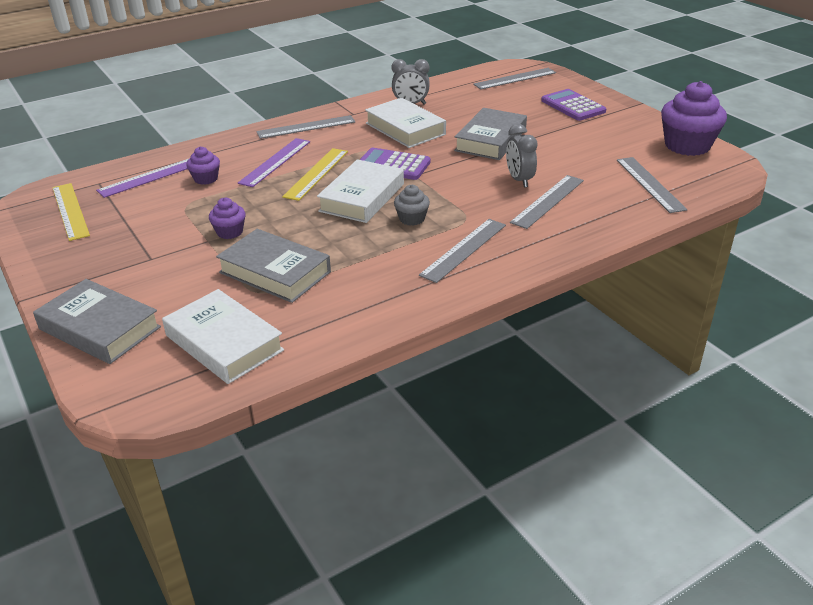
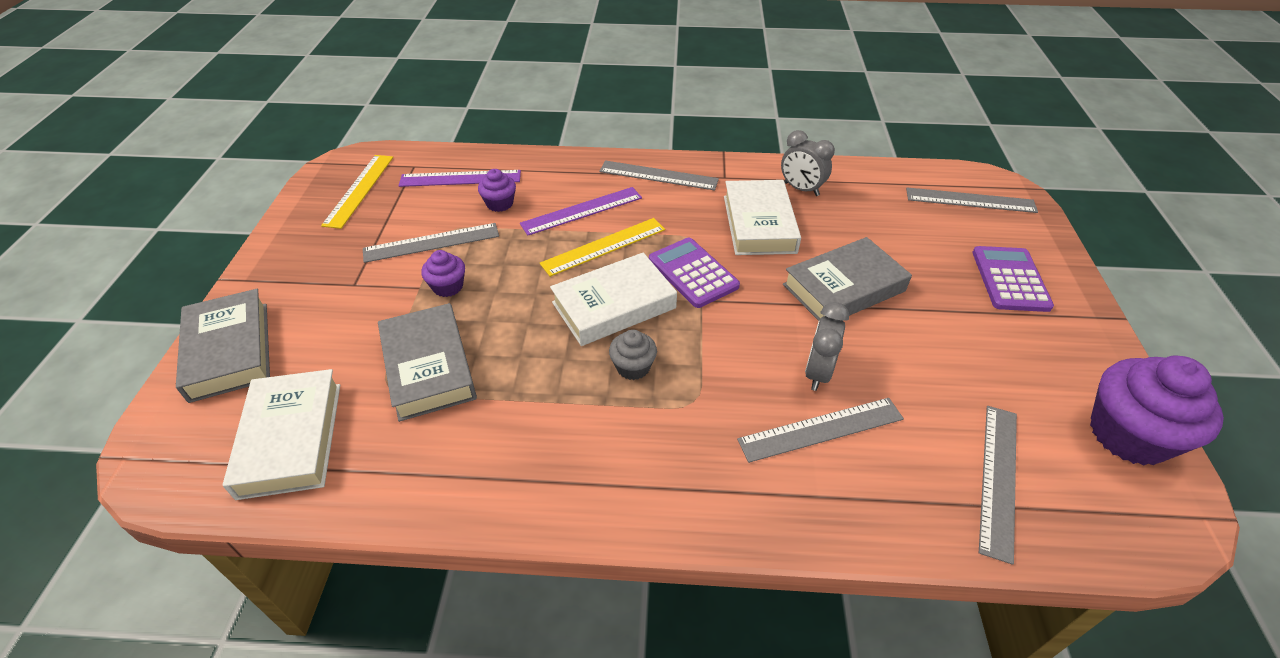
camera: 35 degrees right, 10 degrees up
(464, 249) = (641, 451): grey ruler -> grey ruler (431, 242)

